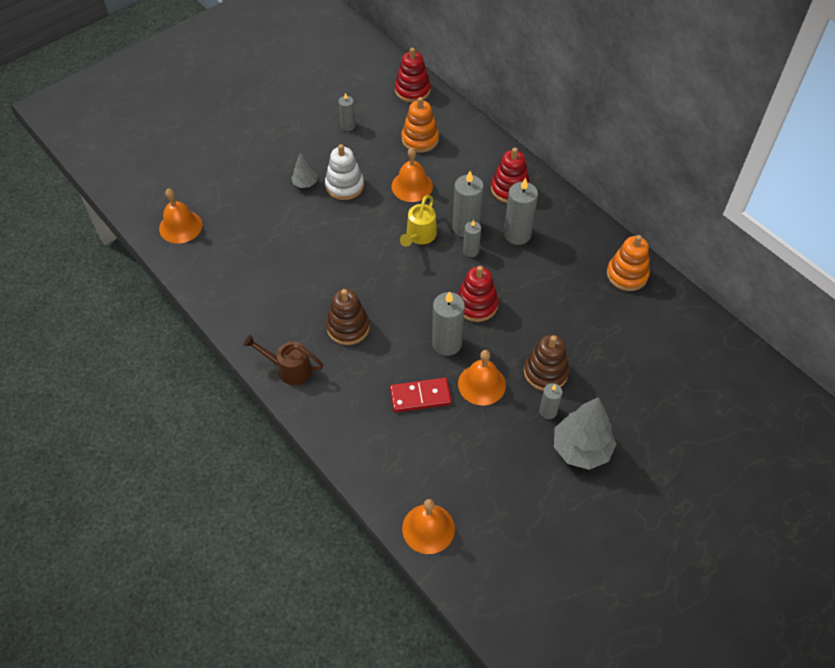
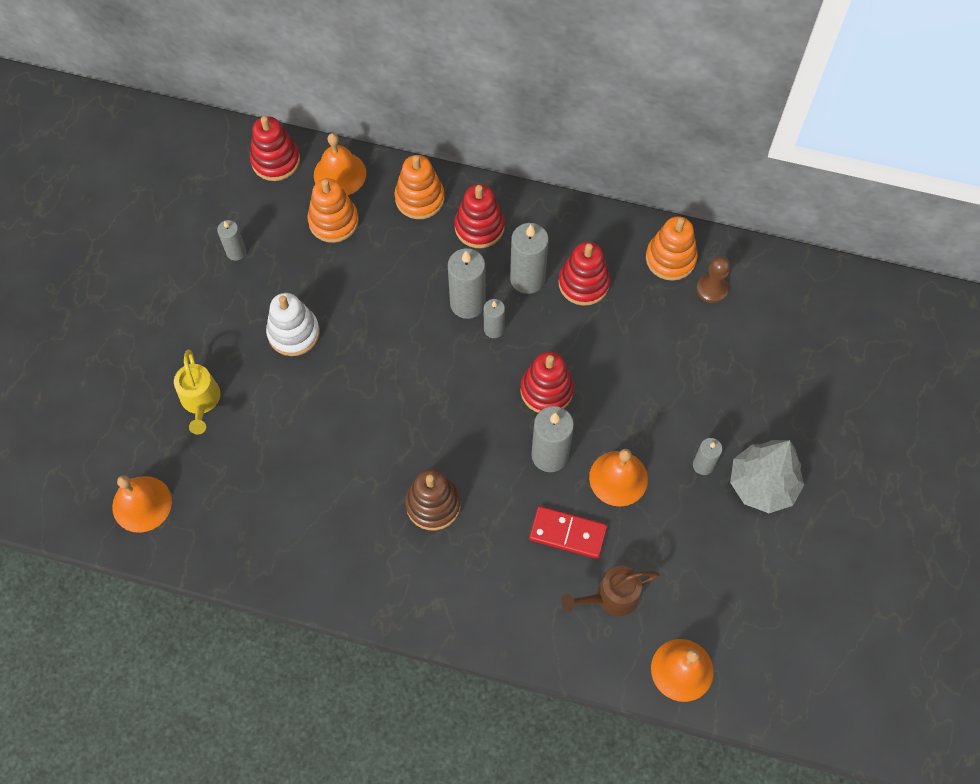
camera: 35 degrees left, 10 degrees up
(289, 369) = (408, 594): brown watering can -> brown watering can (610, 597)
(305, 183) = (245, 358): grey tree -> none
(412, 186) = (370, 287): orange bell -> orange bell (340, 174)
(419, 236) = (426, 346): yellow watering can -> yellow watering can (201, 402)
(420, 396) = (568, 533): red domino -> red domino turned 60 degrees clockwise
(484, 154) = (419, 198): none -> orange stacking toy
(545, 372) = (670, 423): brown stacking toy -> none
(553, 257) = (583, 283): none -> red stacking toy
(642, 308) = (712, 289): none -> brown pawn

